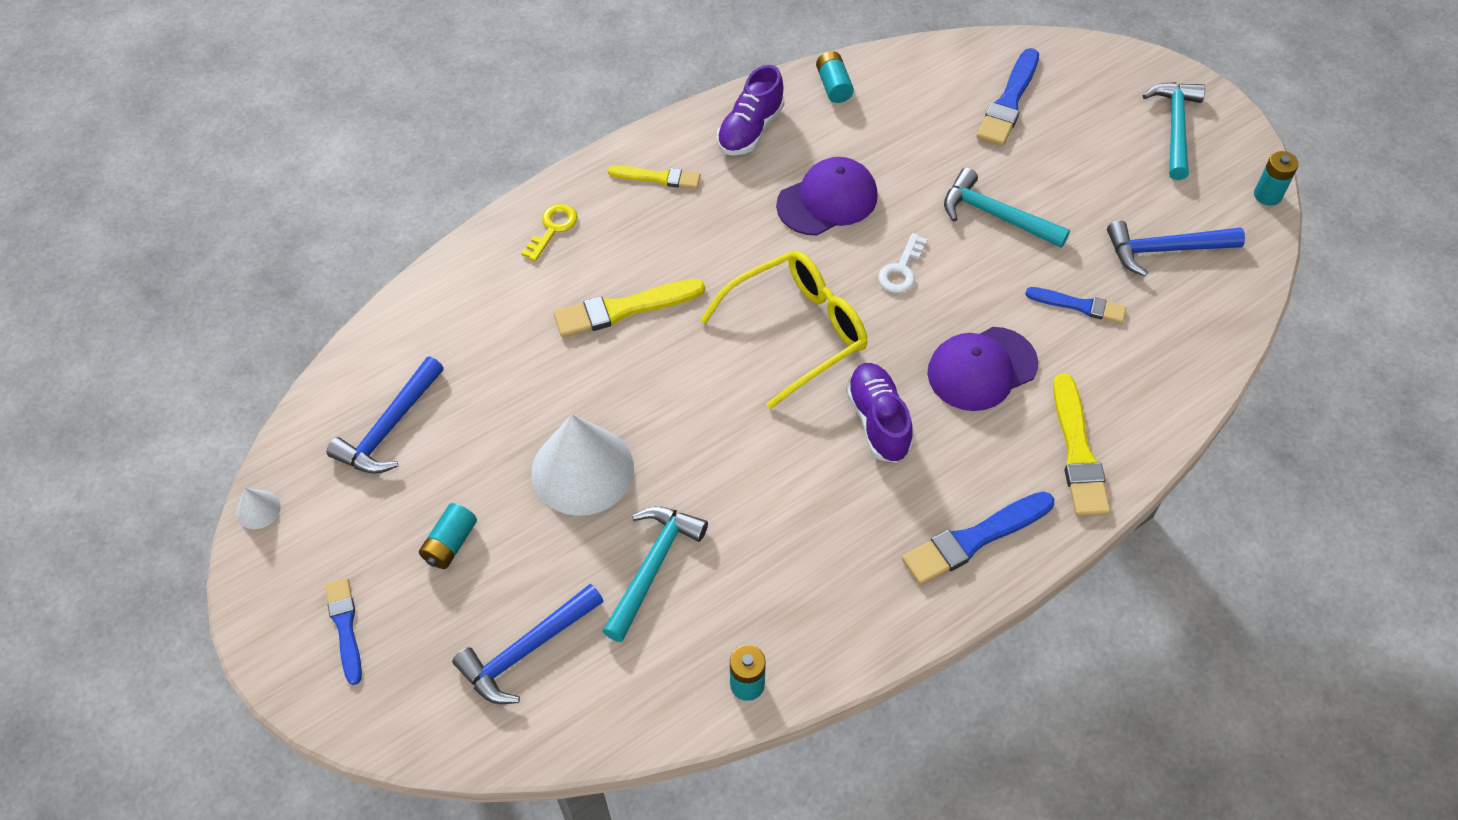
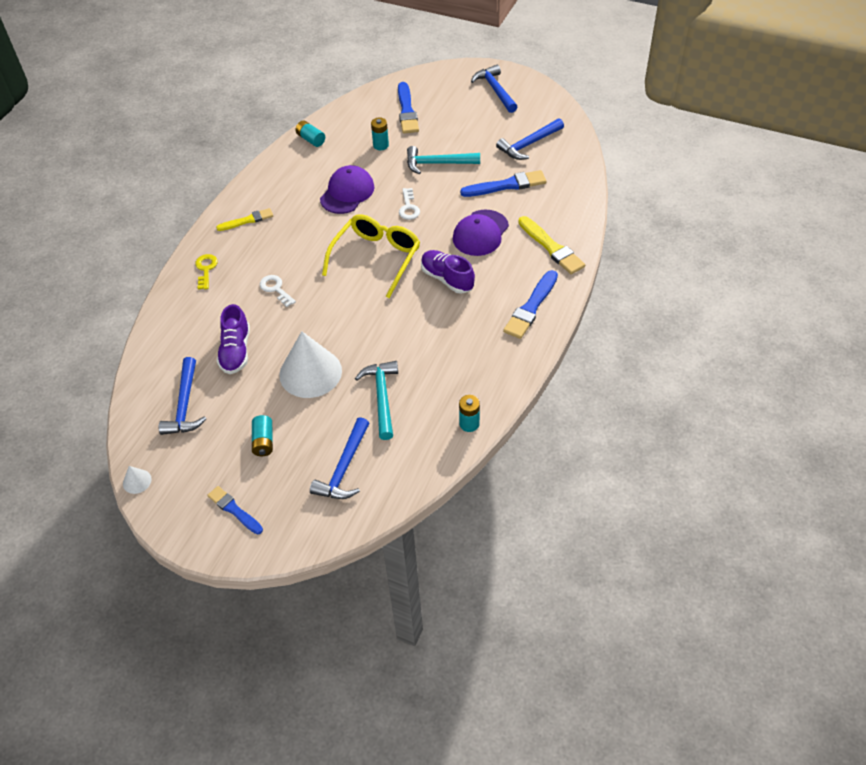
camera: 30 degrees left, 5 degrees down
(624, 309) = (276, 289): yellow brush -> white key
(750, 130) = (281, 177): purple shoe -> purple shoe (236, 351)
(1079, 305) = (506, 185): blue brush -> blue brush, size x1.55
(1175, 127) = (495, 90): turquoise hammer -> blue hammer
(1267, 195) = (558, 102): turquoise battery -> turquoise battery (381, 145)

